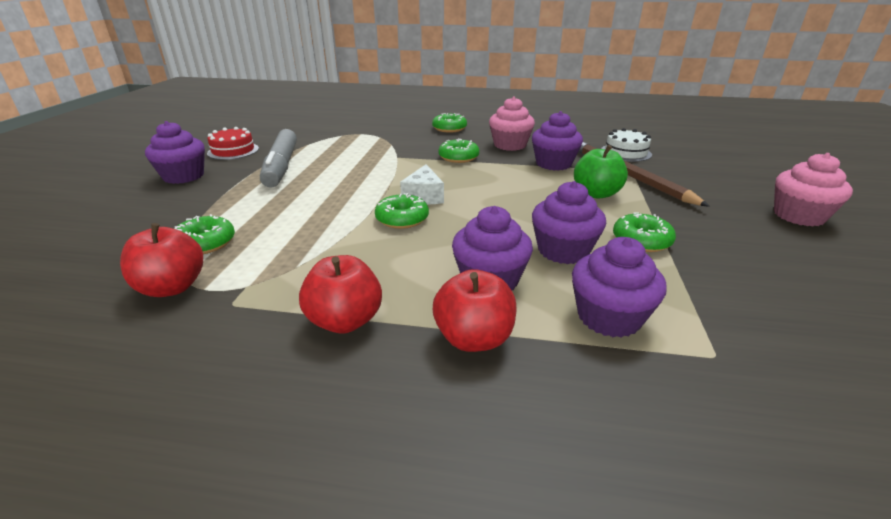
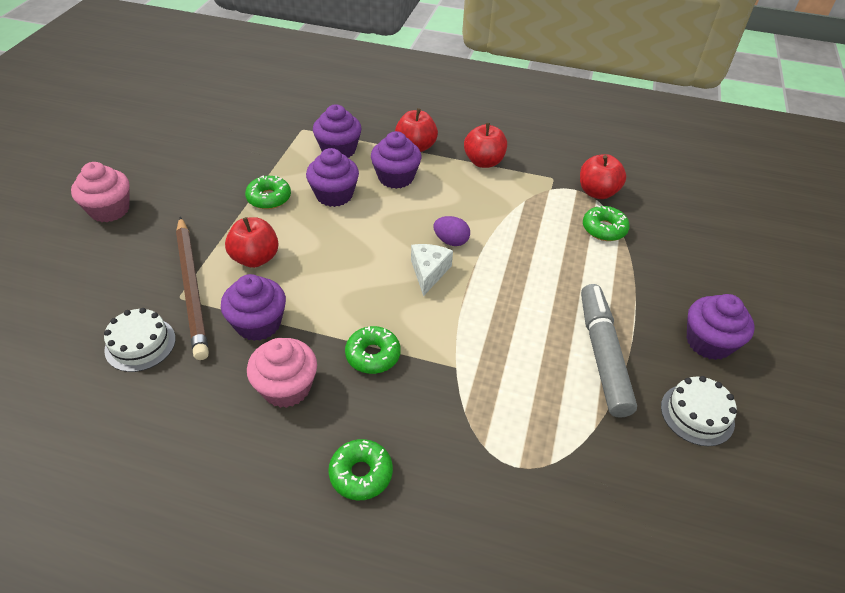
camera: 175 degrees left, 15 degrees up
(233, 151) = (697, 414): red cake -> white cake
(402, 219) = (451, 241): green donut -> purple egg
(596, 194) = (255, 258): green apple -> red apple

